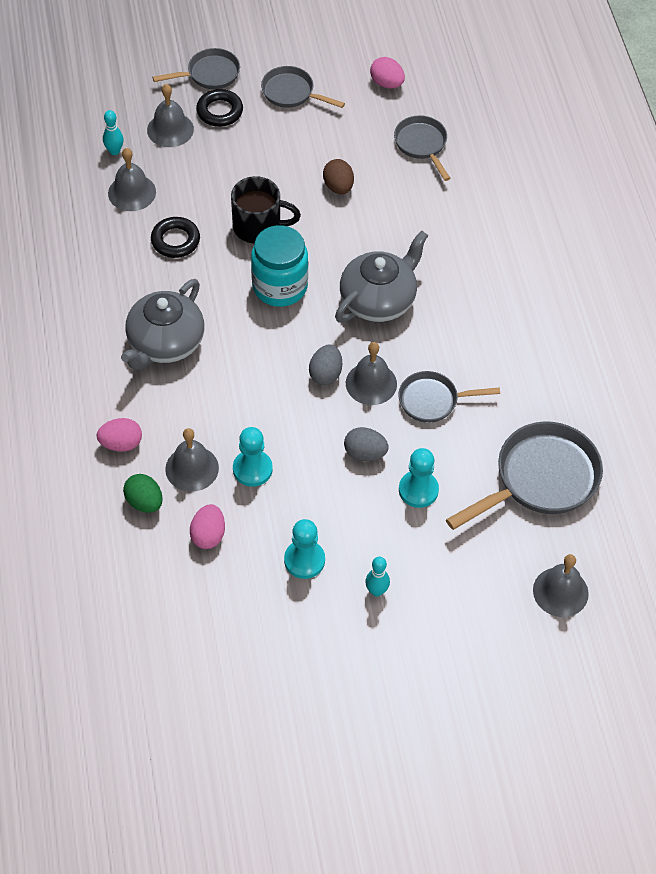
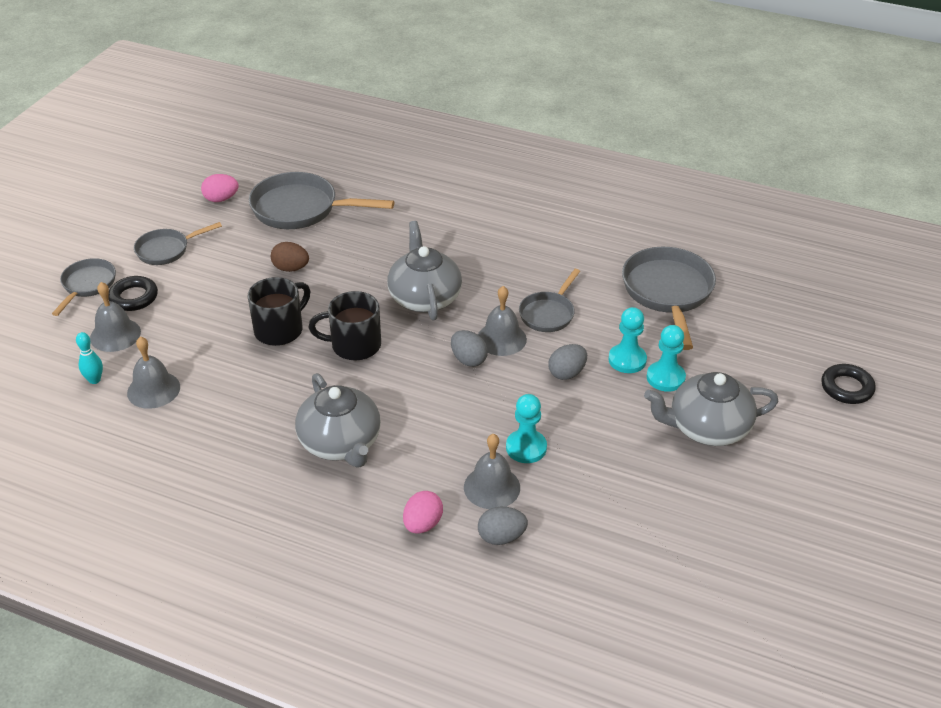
camera: 55 degrees left, 15 degrees down
(144, 502) = (501, 537): green egg -> grey egg
(175, 240) = (238, 386): black ring -> black ring (846, 388)
(208, 535) = (572, 508): pink egg -> none
(280, 286) = (354, 345): turquoise jar -> black mug
(304, 560) = (645, 458): turquoise pawn -> turquoise pawn (665, 378)
(376, 591) = (707, 428): turquoise bowling pin -> grey teapot
(422, 145) = (301, 209): grey pan -> grey pan, size x1.71
(560, 592) = (777, 329): grey bell -> none

